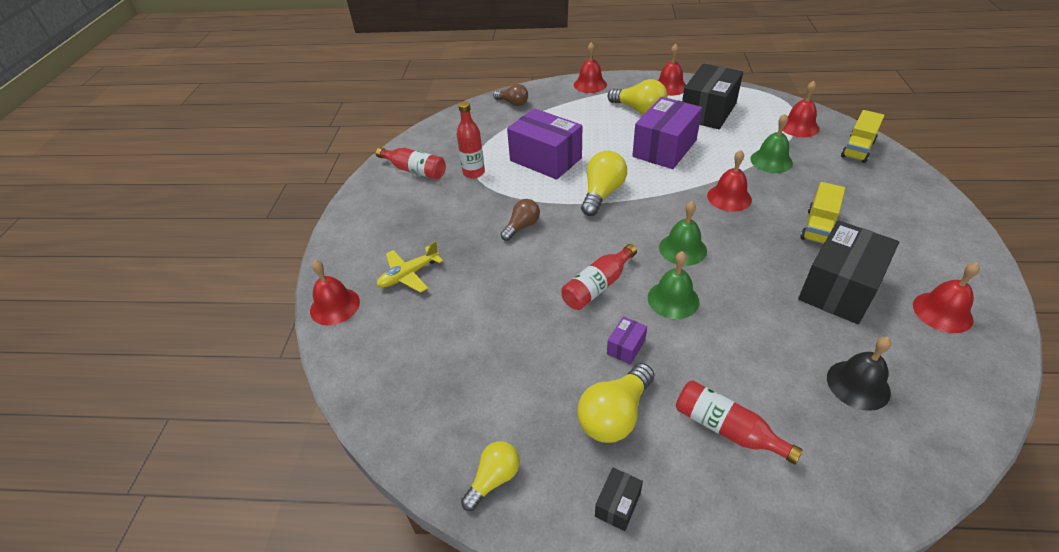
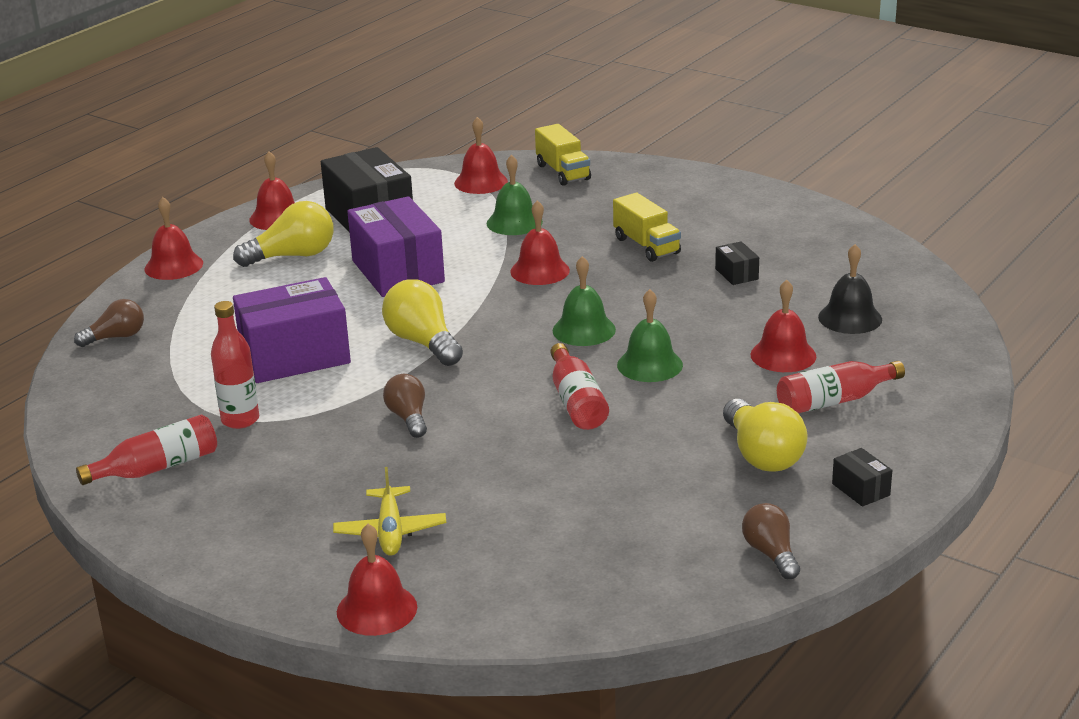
camera: 60 degrees left, 15 degrees down
(494, 479) = (771, 553): yellow light bulb -> brown light bulb
(626, 347) = (683, 417): purple box -> none
(839, 288) = (736, 274): black box -> black box, size x0.43
(942, 312) = (816, 243): red bell -> red bell (783, 355)

